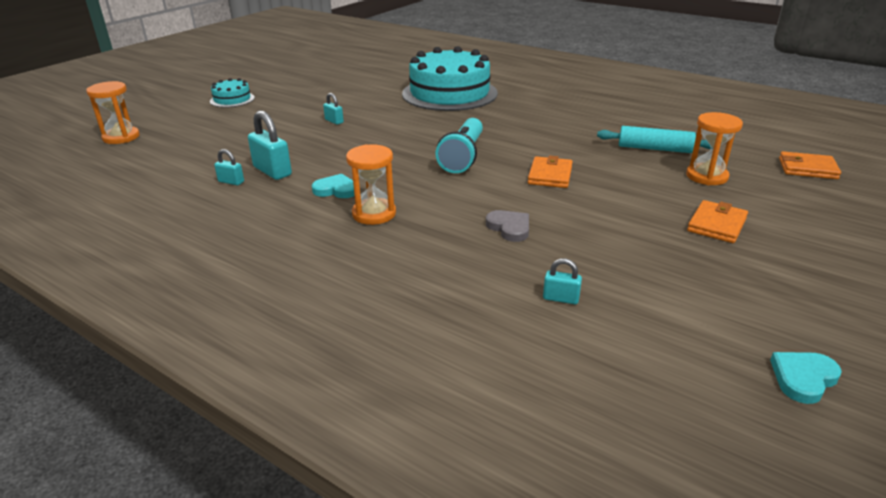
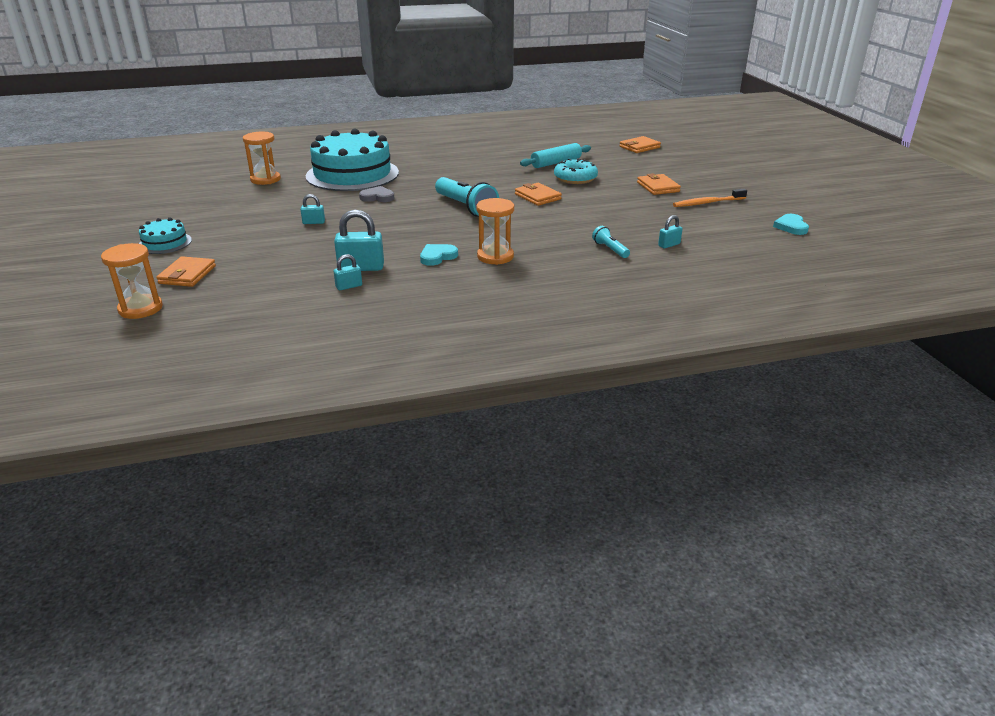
camera: 50 degrees left, 0 degrees up
(189, 126) = (187, 275): none -> orange wallet
(485, 266) = (610, 249): none -> turquoise flashlight
(509, 228) = (580, 229): grey heart -> grey heart (377, 197)
(636, 173) = (575, 178): none -> turquoise donut
(706, 176) = (608, 167): orange hourglass -> orange hourglass (265, 179)
(741, 276) = (707, 203): none -> orange toothbrush

